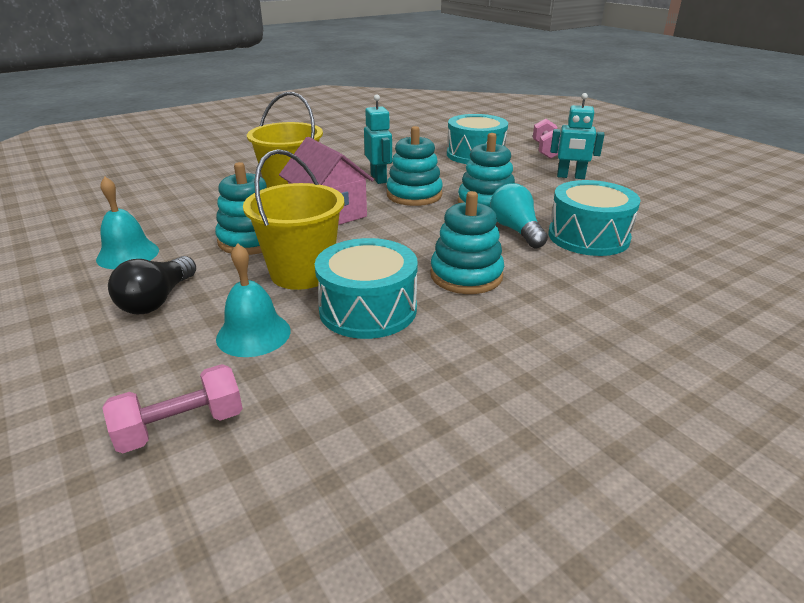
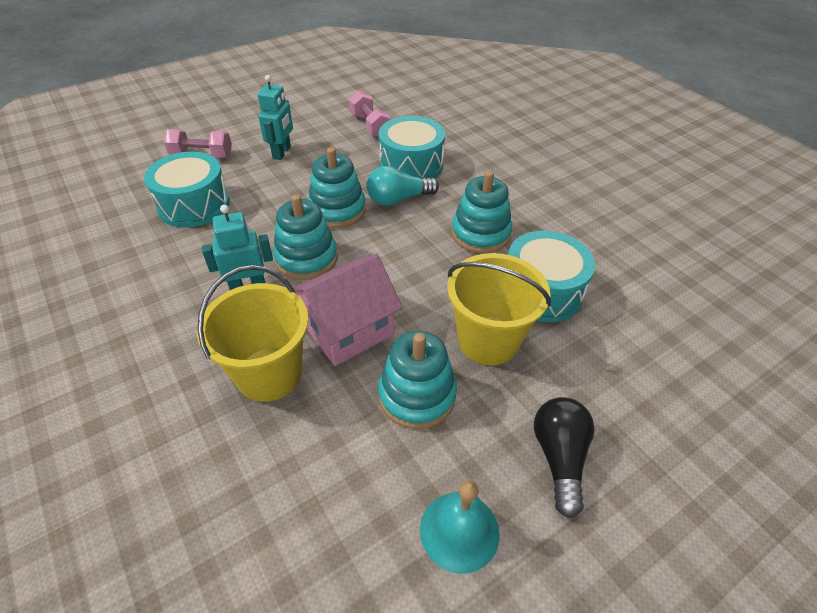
camera: 90 degrees left, 15 degrees up
(157, 300) = (559, 457): black light bulb -> black light bulb turned 105 degrees counterclockwise
(181, 427) = (715, 387): pink dumbbell -> pink dumbbell (370, 126)
(253, 334) = (595, 363): turquoise bell -> none

